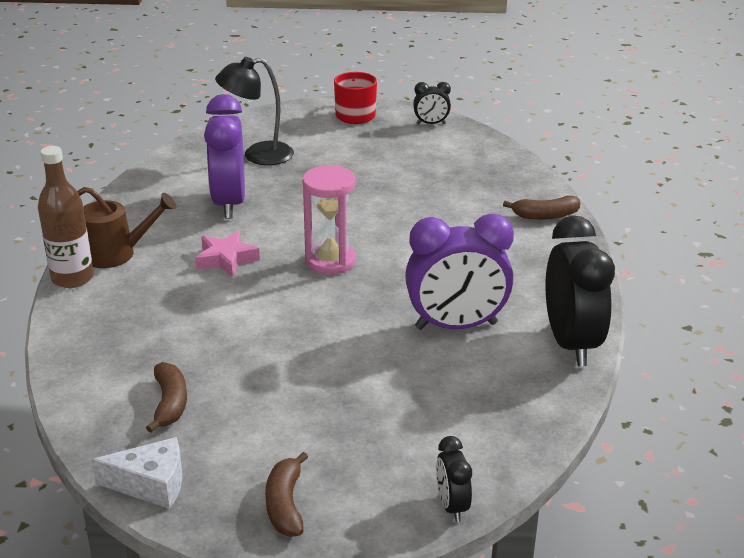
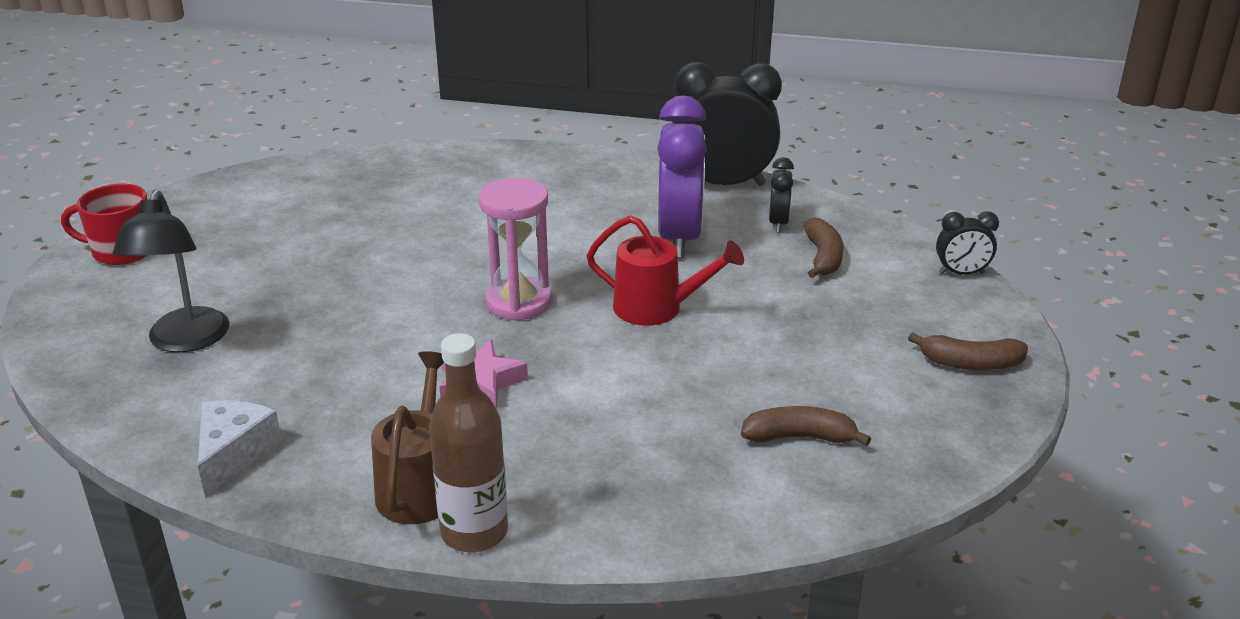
camera: 80 degrees left, 0 degrees up
(151, 484) = (947, 453): white cheese -> white cheese (234, 454)
(229, 203) = (322, 374): purple clock -> none
(337, 324) = (658, 308): none -> red watering can
(431, 124) = (199, 199): black clock -> black clock (778, 223)
(545, 216) = (479, 161): brown banana -> brown banana (823, 257)

